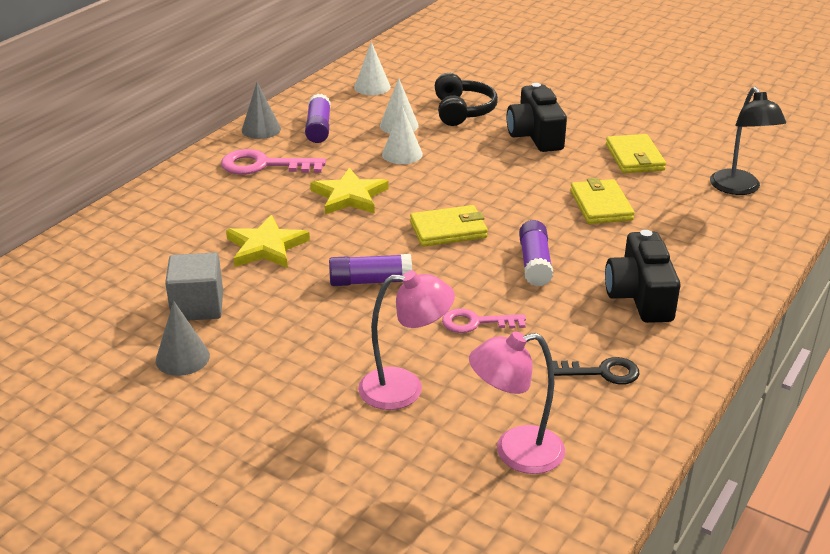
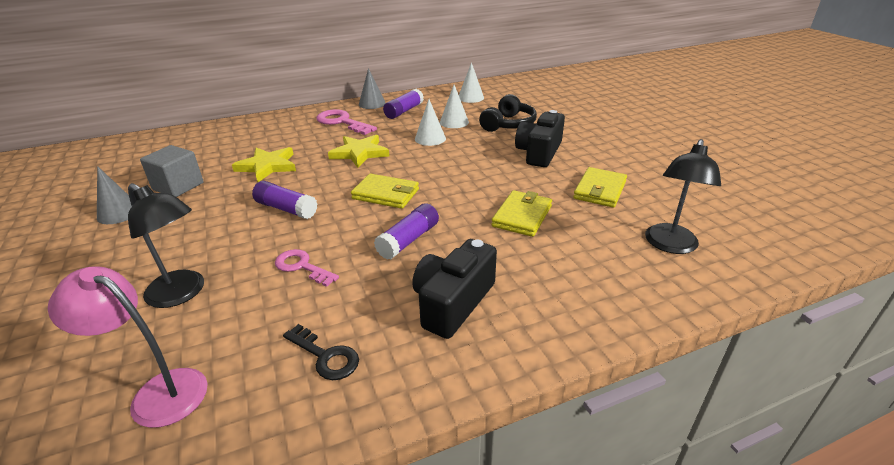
camera: 35 degrees right, 0 degrees up
(404, 389) = (182, 294): pink lamp -> black lamp

